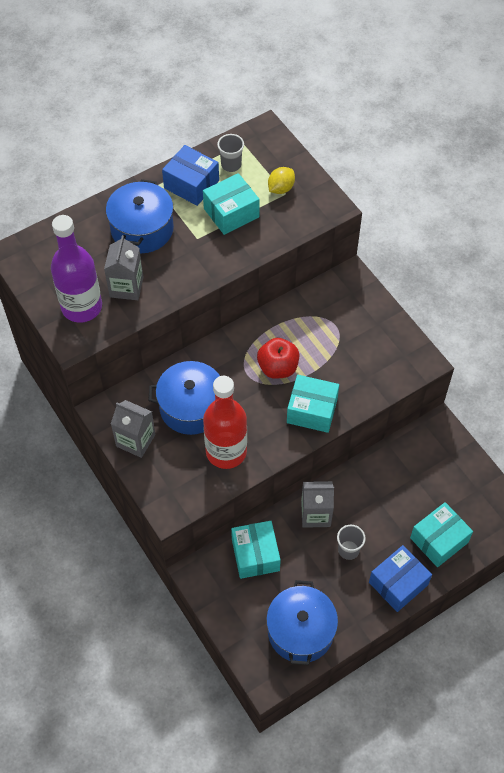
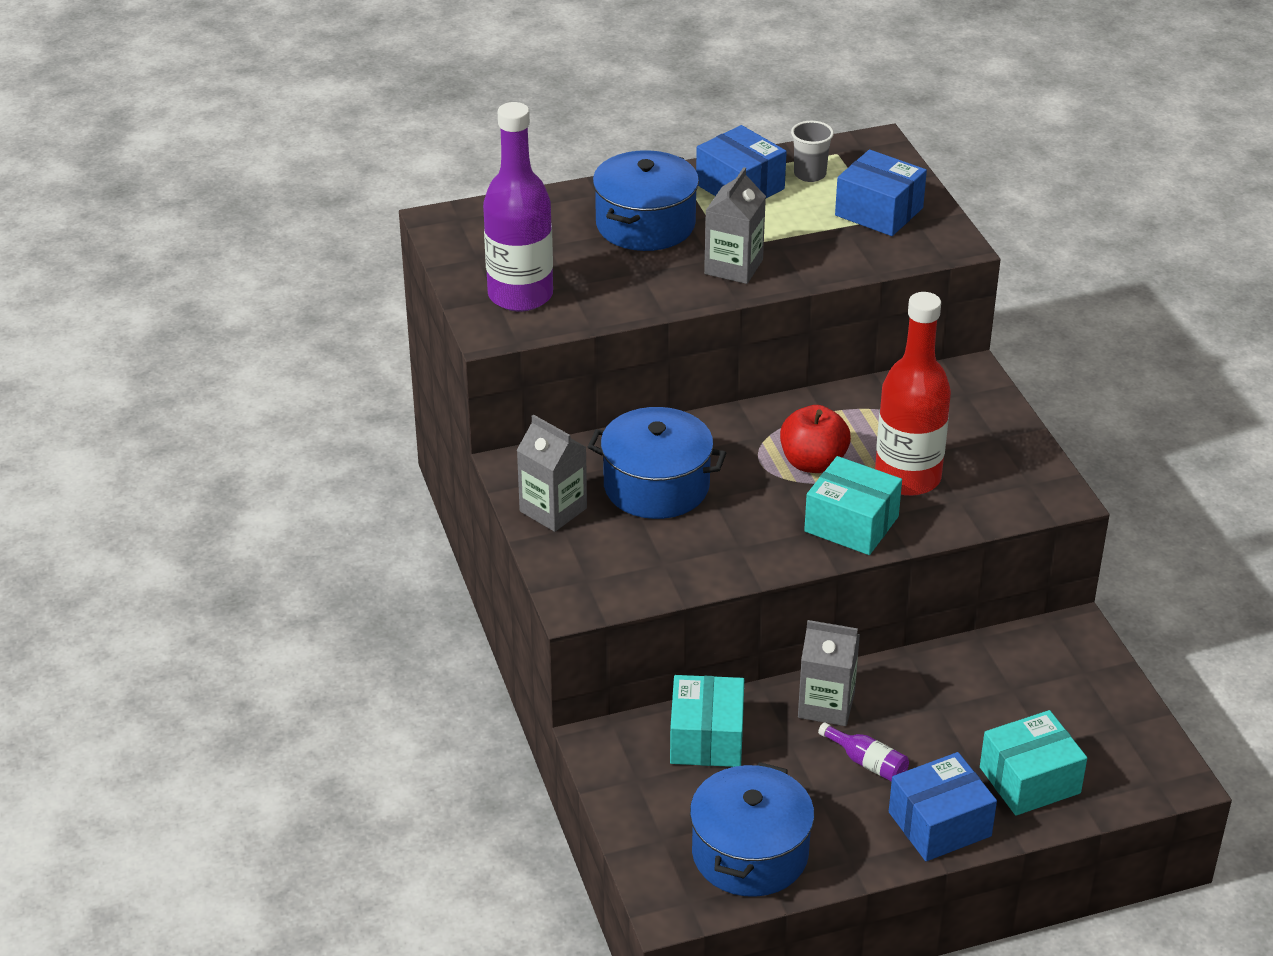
camera: 15 degrees right, 20 degrees down
(126, 287) = (597, 284): grey carton -> grey carton (733, 267)
(226, 451) = (693, 549): red bottle -> red bottle (907, 477)
(231, 213) = (790, 227): turquoise box -> none
(281, 188) = (879, 212): yellow lemon -> blue box
(348, 550) = (867, 762): grey cup -> purple bottle

